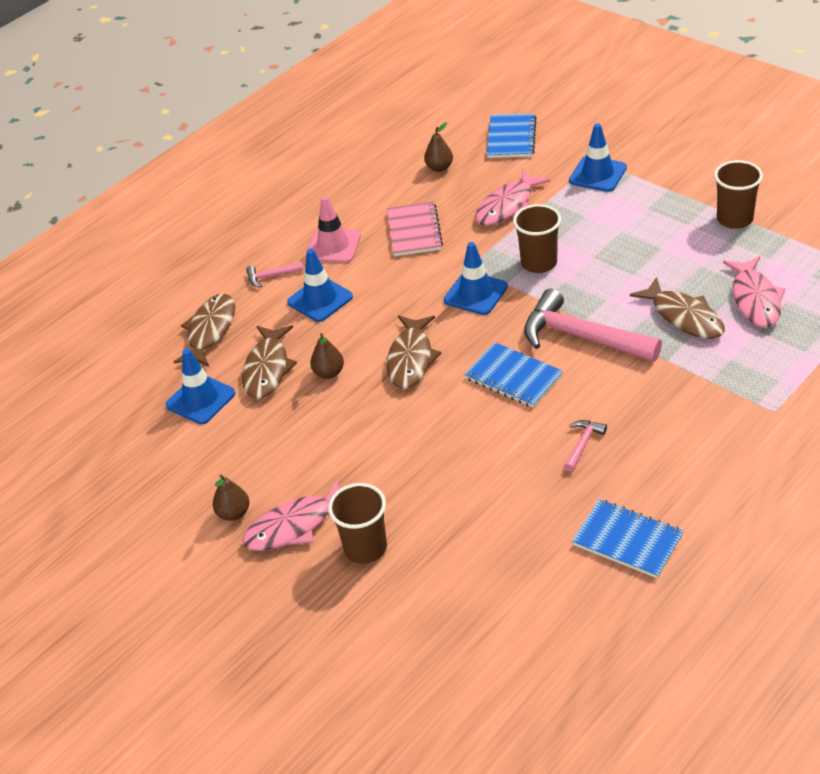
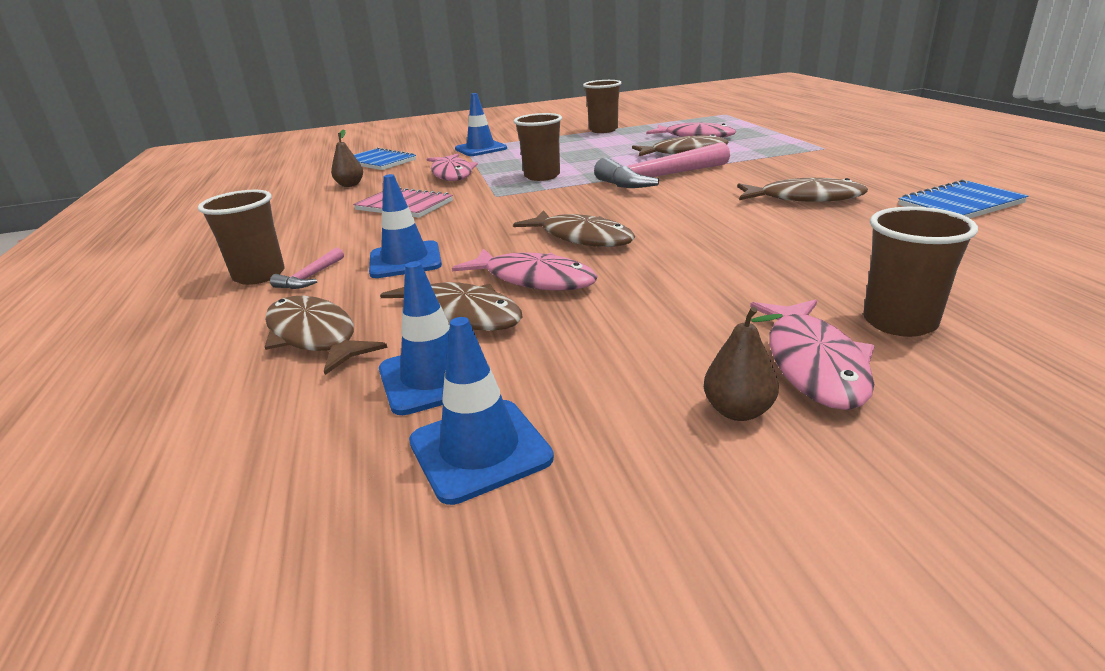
camera: 60 degrees left, 15 degrees down
(260, 253) = (259, 275): none -> brown cup
(329, 373) = (533, 279): brown pear -> pink fish
(333, 246) = (341, 239): pink traffic cone -> none
(475, 293) = (537, 200): blue traffic cone -> blue traffic cone (480, 450)
(513, 377) = (675, 205): blue notebook -> none
(583, 444) = (804, 198): pink hammer -> brown fish

